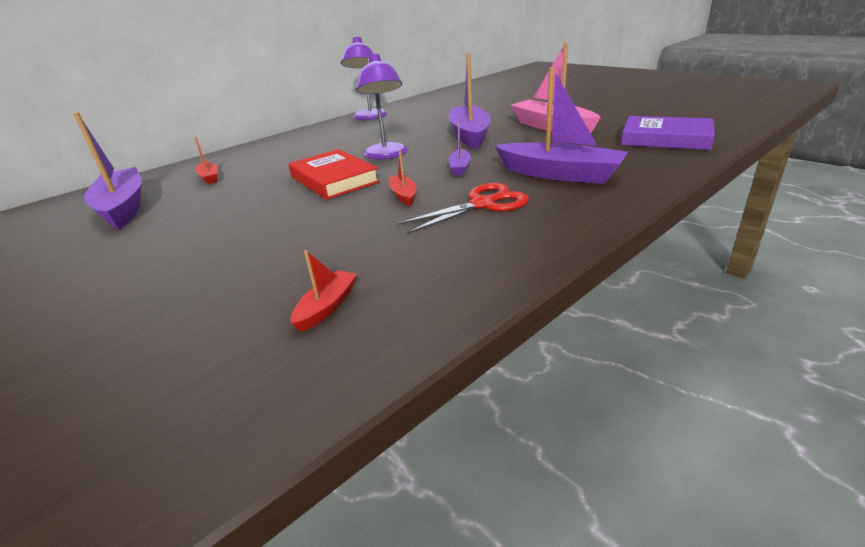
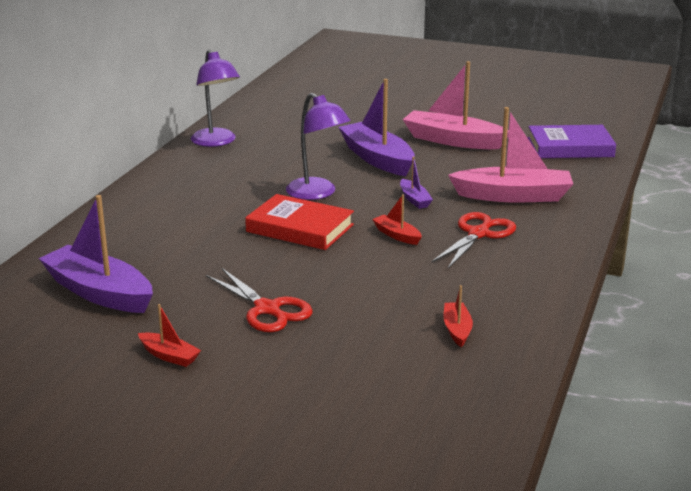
camera: 30 degrees left, 5 degrees down
(201, 244) = (267, 309): none -> red scissors
(209, 177) = (141, 245): red boat -> red boat (169, 356)
(559, 174) = (513, 196): purple boat -> pink boat

